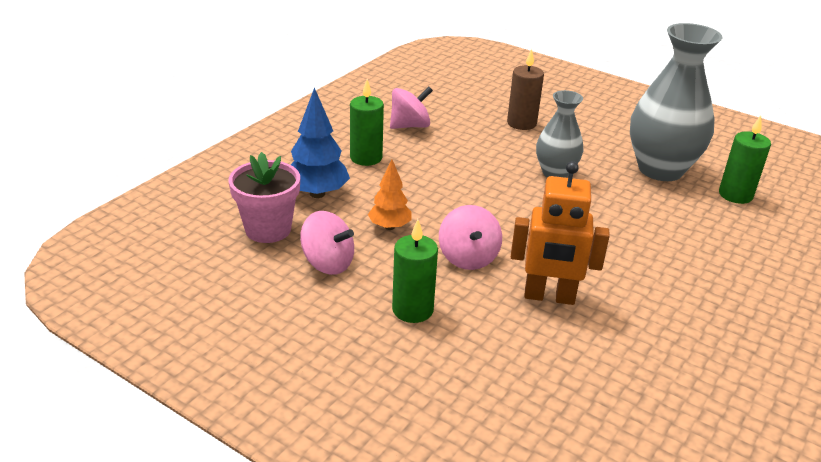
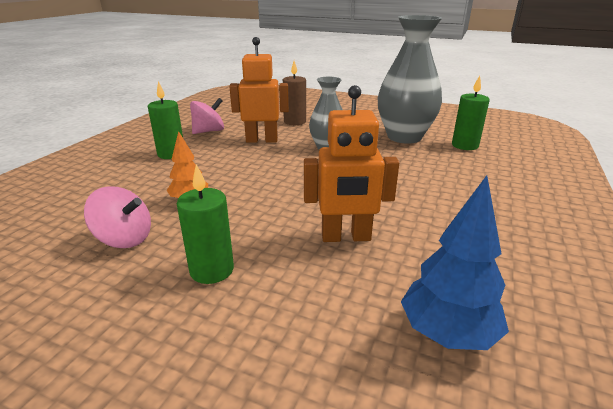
camera: 10 degrees left, 5 degrees down
(268, 229) = (68, 217): pink flower pot -> none
(317, 193) = (124, 183): blue tree -> blue tree (447, 333)
(468, 257) = (264, 215): pink spinning top -> none
(475, 150) = (262, 140): none -> orange robot

